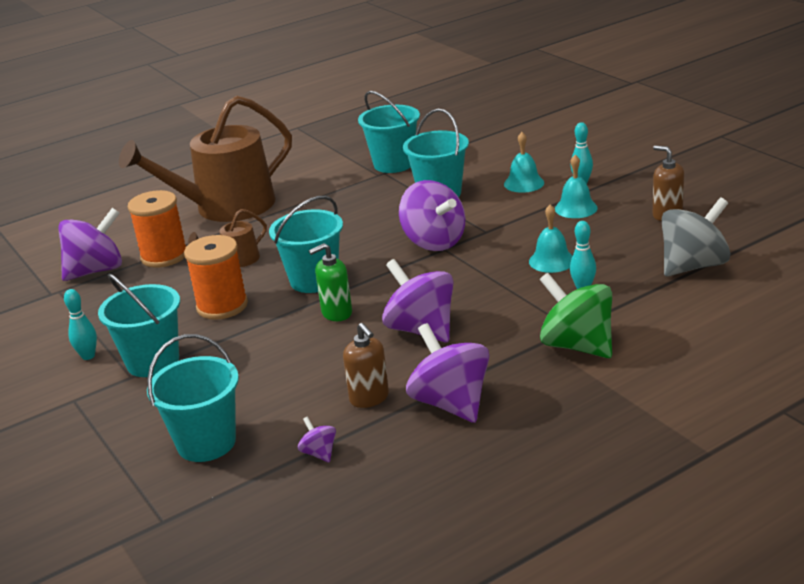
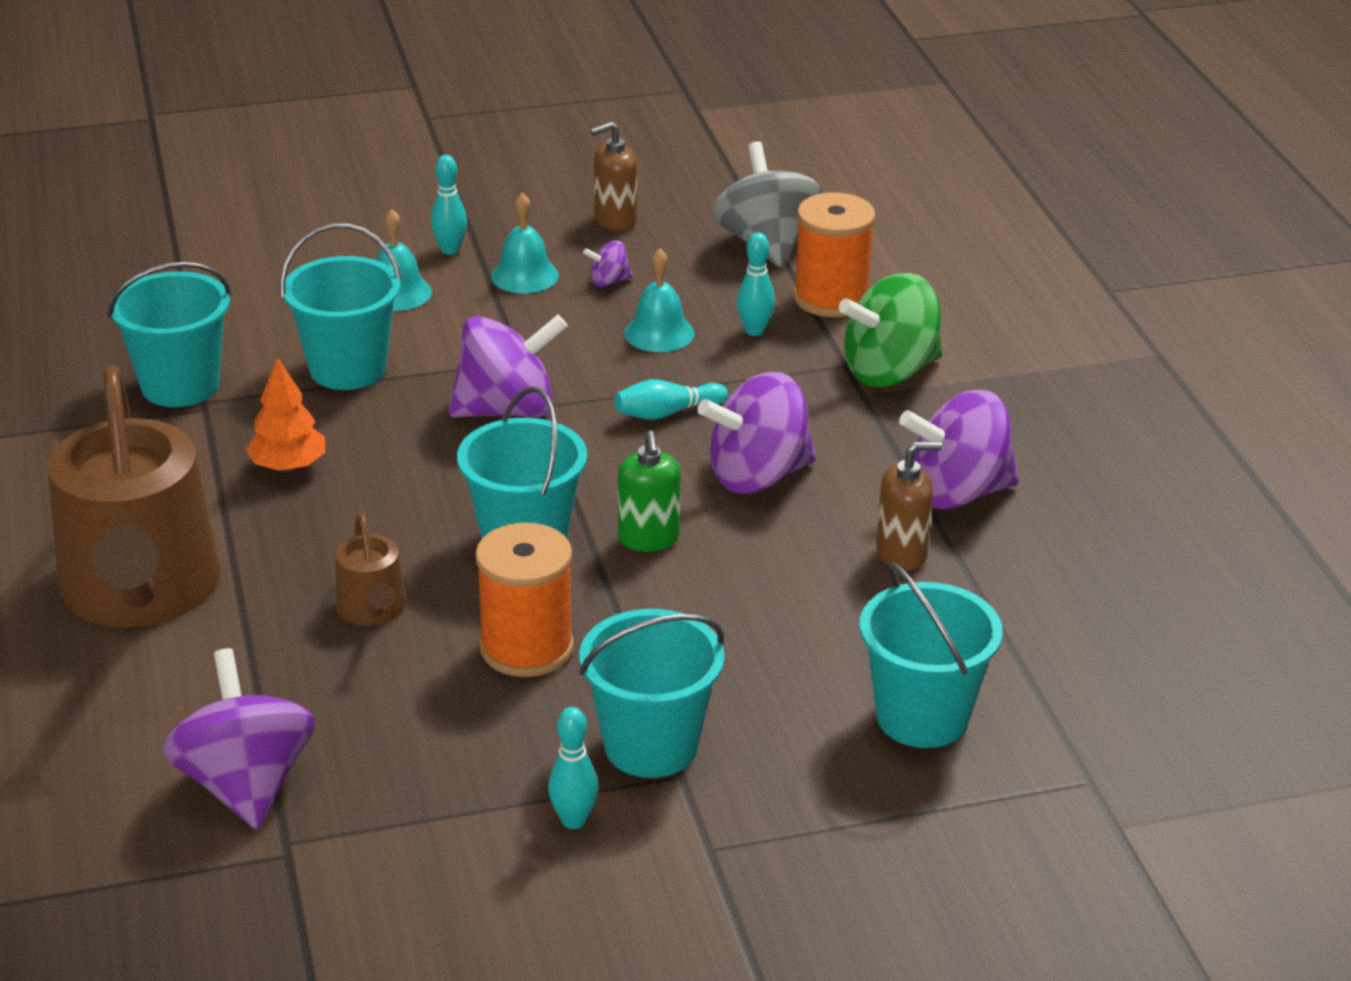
camera: 75 degrees left, 5 degrees up
(164, 256) = (271, 691): orange spool -> orange spool (831, 298)
(319, 453) = (1006, 619): purple spinning top -> purple spinning top (609, 281)
(343, 206) = (288, 466): none -> orange tree
(467, 285) = (667, 413): none -> turquoise bowling pin

